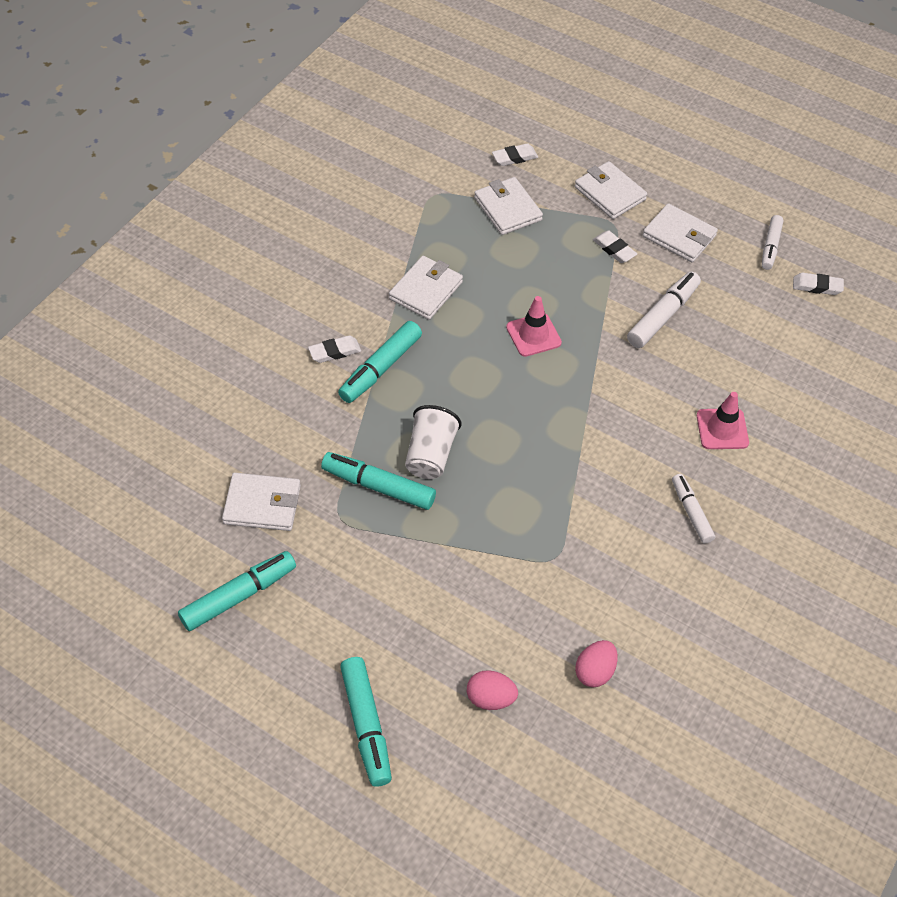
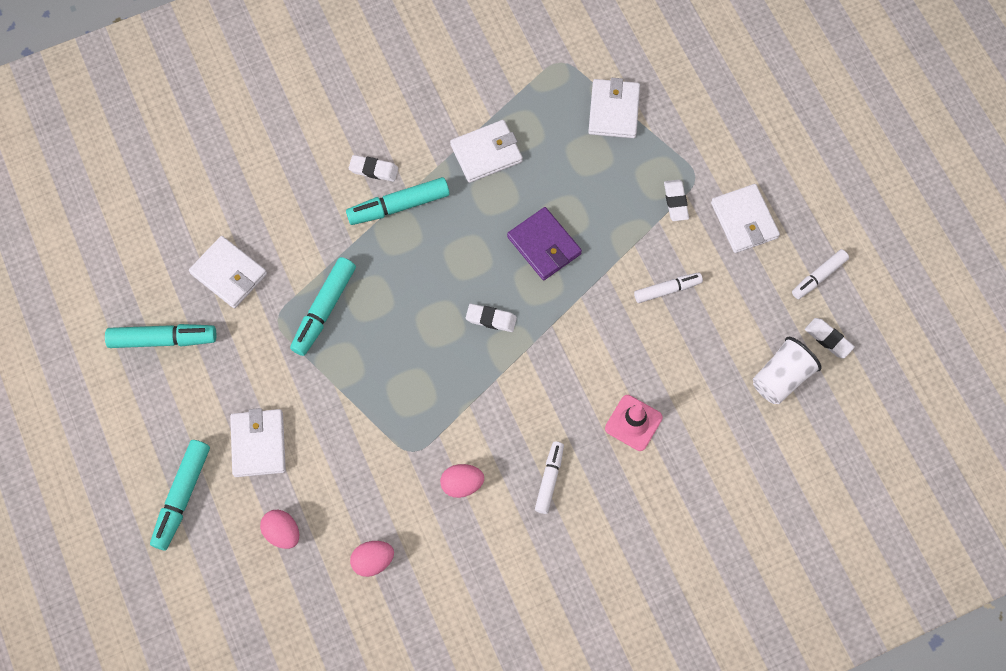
camera: 35 degrees right, 15 degrees up
(378, 486) = (324, 310): turquoise marker -> turquoise marker turned 120 degrees counterclockwise
(430, 455) = (382, 306): white cup -> white cup (781, 378)
(514, 157) = (659, 61): white eraser -> white eraser (491, 319)
(533, 335) = (544, 245): pink traffic cone -> purple wallet
(610, 193) = (716, 143): white wallet -> white wallet (259, 444)
(620, 559) = (462, 484): none -> pink egg
(663, 316) = (667, 290): white marker -> white marker, size x0.65

